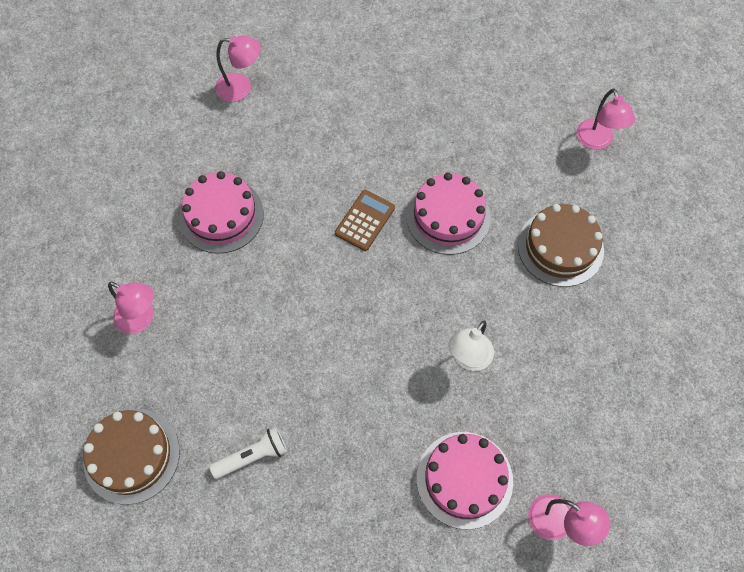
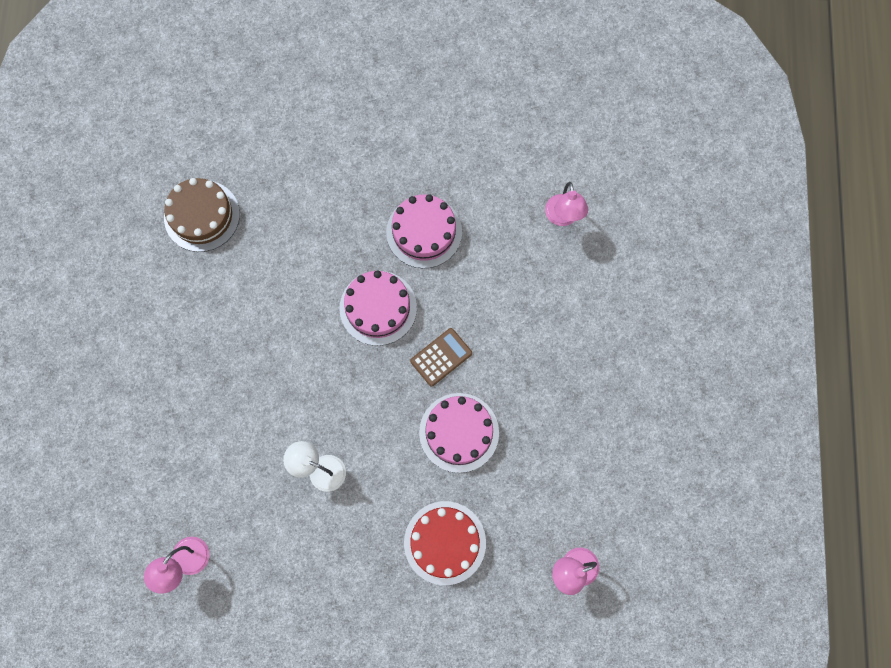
camera: 80 degrees right, 10 degrees up
(141, 319) = (315, 192): pink lamp -> none
(252, 456) = (212, 307): white flashlight -> none
(365, 220) = (441, 357): brown calculator -> brown calculator turned 60 degrees counterclockwise
(464, 479) = (214, 480): pink cake -> pink cake (378, 308)
(560, 247) = (445, 542): brown cake -> red cake

